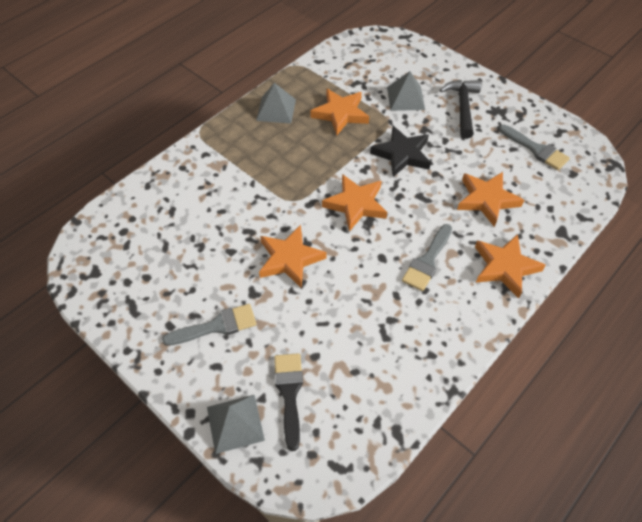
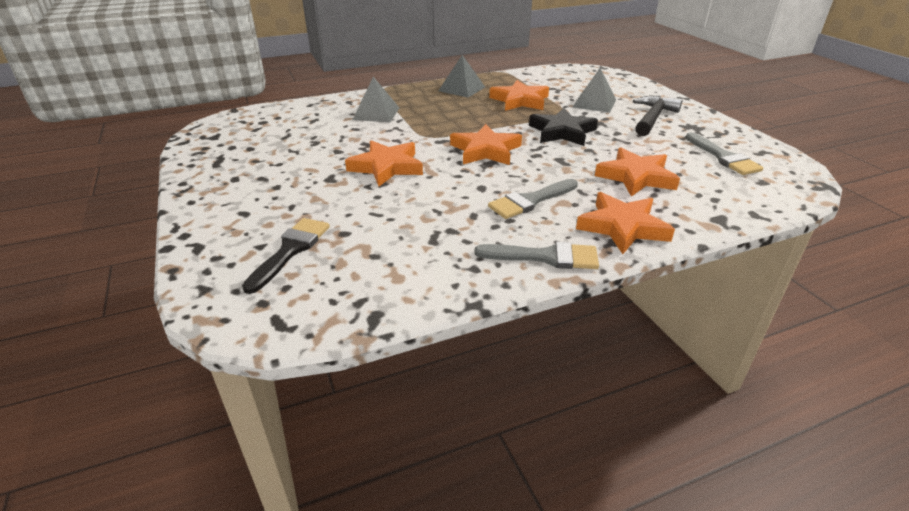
camera: 25 degrees right, 20 degrees down
(216, 326) = (274, 189): grey brush -> grey brush (545, 257)
(235, 423) = (215, 255): grey pyramid -> grey pyramid (376, 113)

